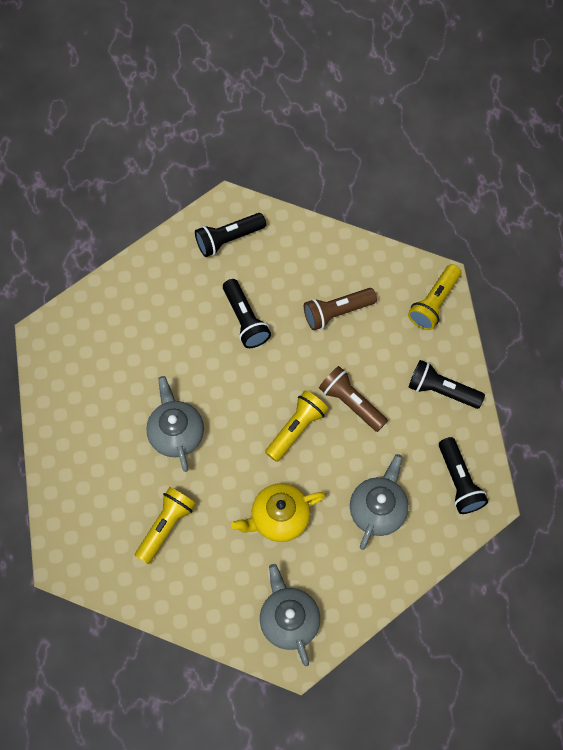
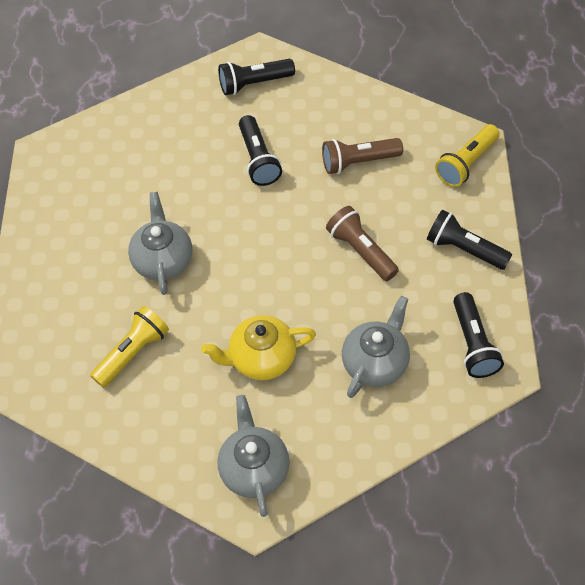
camera: 10 degrees right, 10 degrees down
(296, 429) = (296, 270): yellow flashlight -> none

